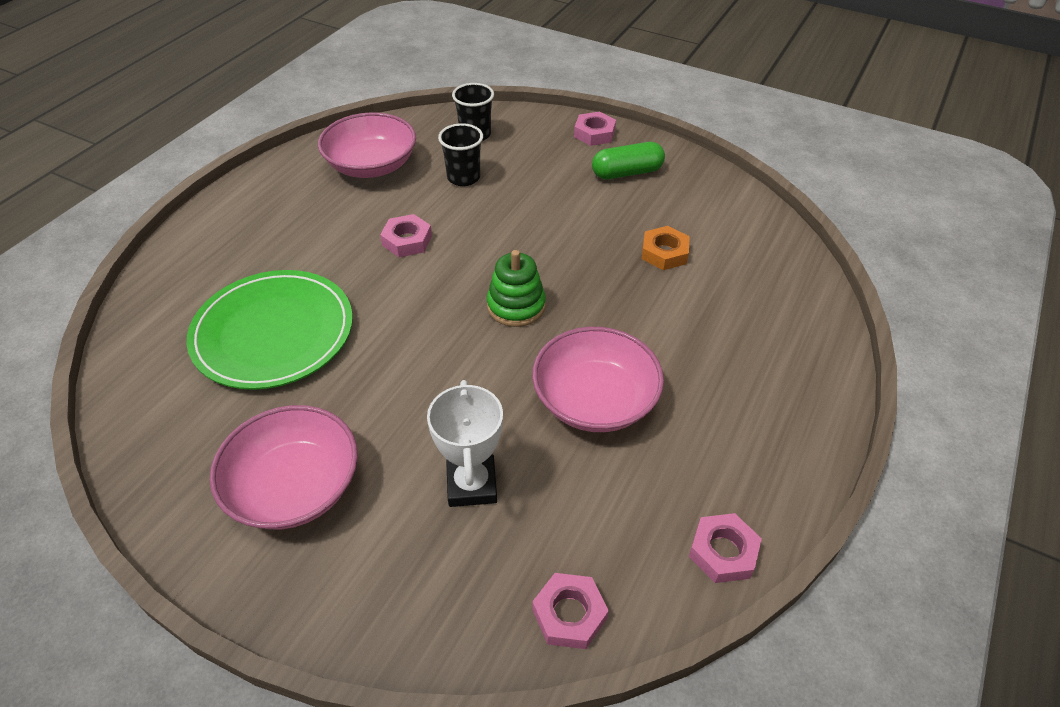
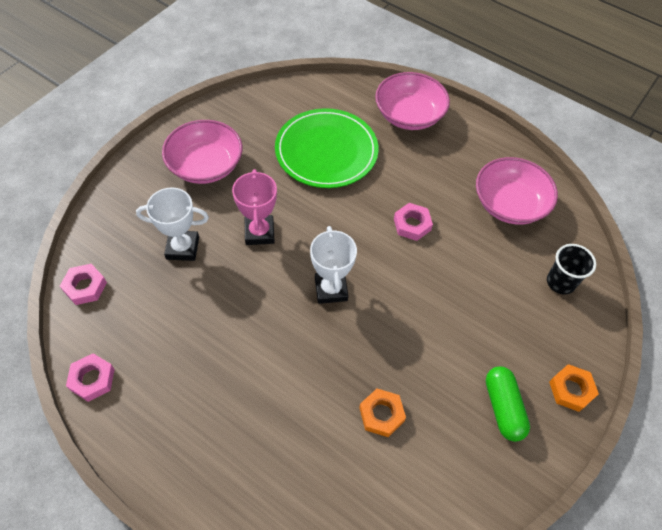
camera: 95 degrees right, 10 degrees up
(433, 391) = (259, 232): none -> pink trophy
(463, 177) = (493, 268): black cup -> none
(516, 306) = (331, 289): green stacking toy -> white trophy
(594, 133) = (571, 390): pink nut -> orange nut
(594, 400) = (230, 327): pink bowl -> pink bowl (409, 115)

